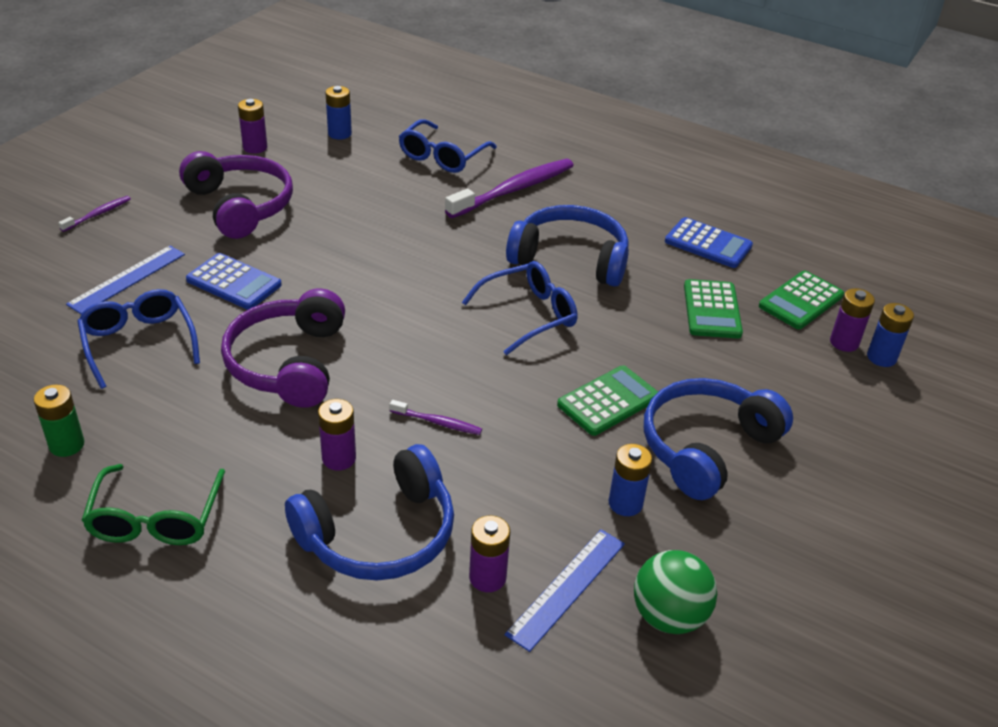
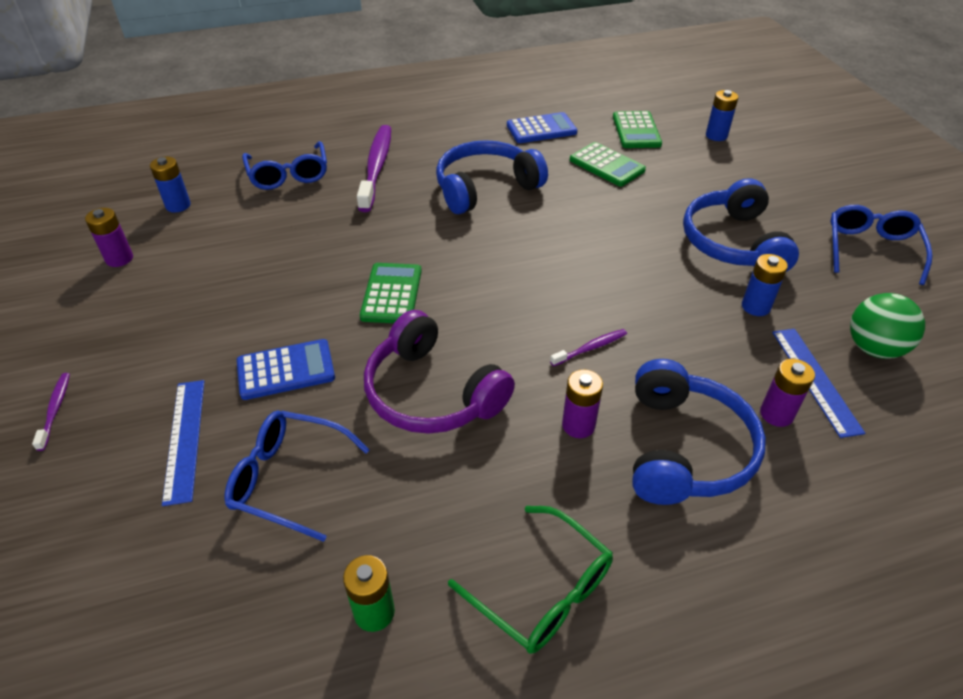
camera: 45 degrees left, 5 degrees up
(240, 206) = (187, 310): purple headphones -> none
(529, 315) = (522, 239): blue glasses -> blue glasses (871, 249)
(608, 401) = (650, 256): green calculator -> green calculator (391, 294)
(844, 342) = (690, 139): purple battery -> none

